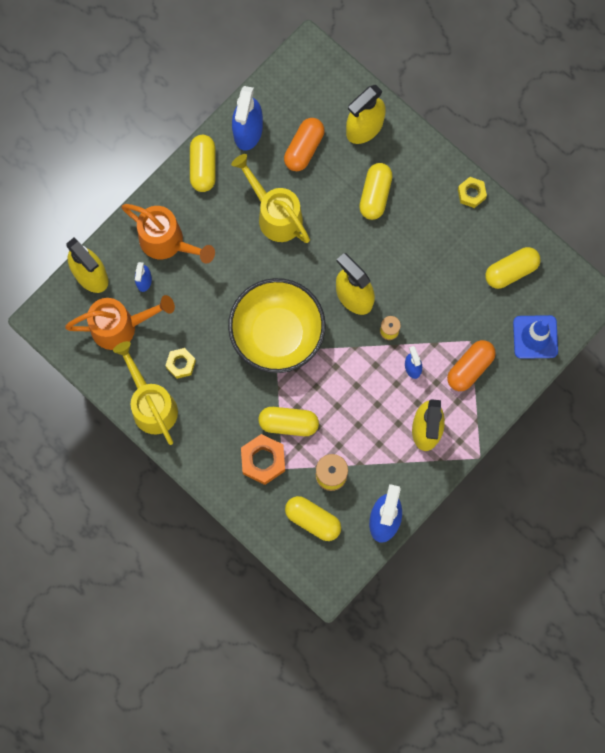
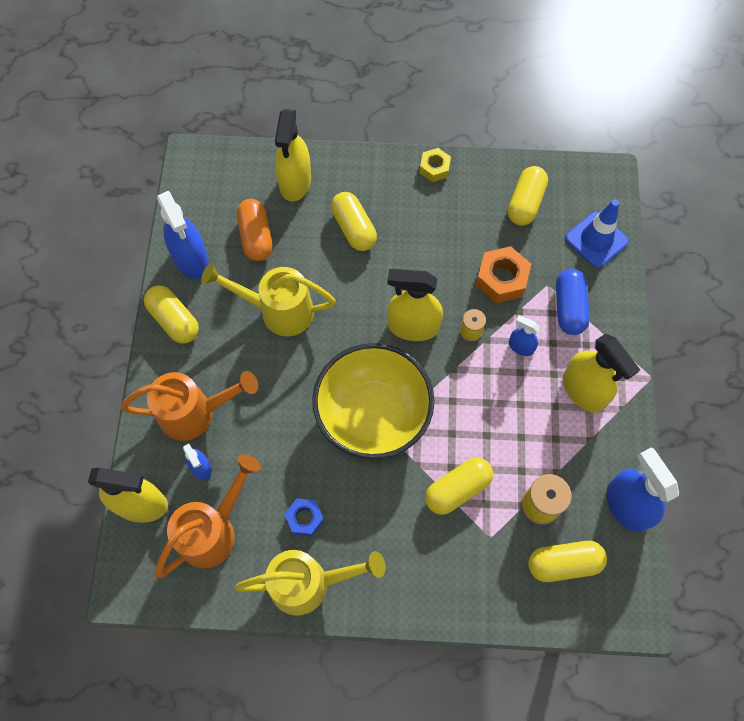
camera: 40 degrees left, 10 degrees down
(151, 404) = (309, 583): yellow watering can -> yellow watering can turned 150 degrees clockwise
(181, 364) = (305, 518): yellow nut -> blue nut
(263, 460) = (465, 546): orange nut -> orange nut (501, 279)
(469, 368) = (569, 308): orange capsule -> blue capsule

